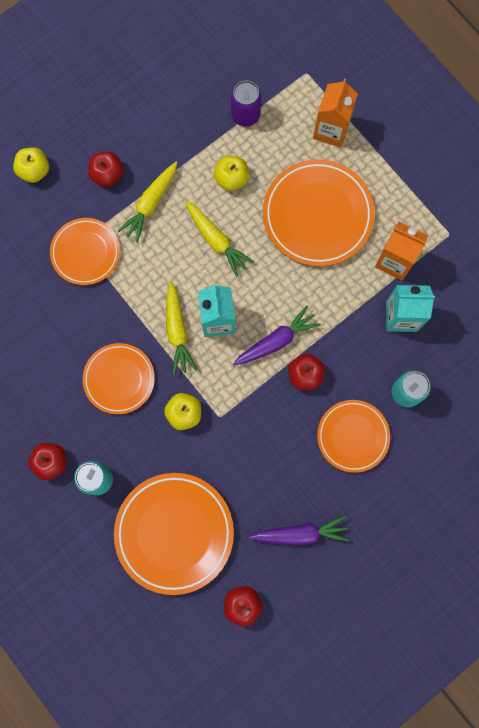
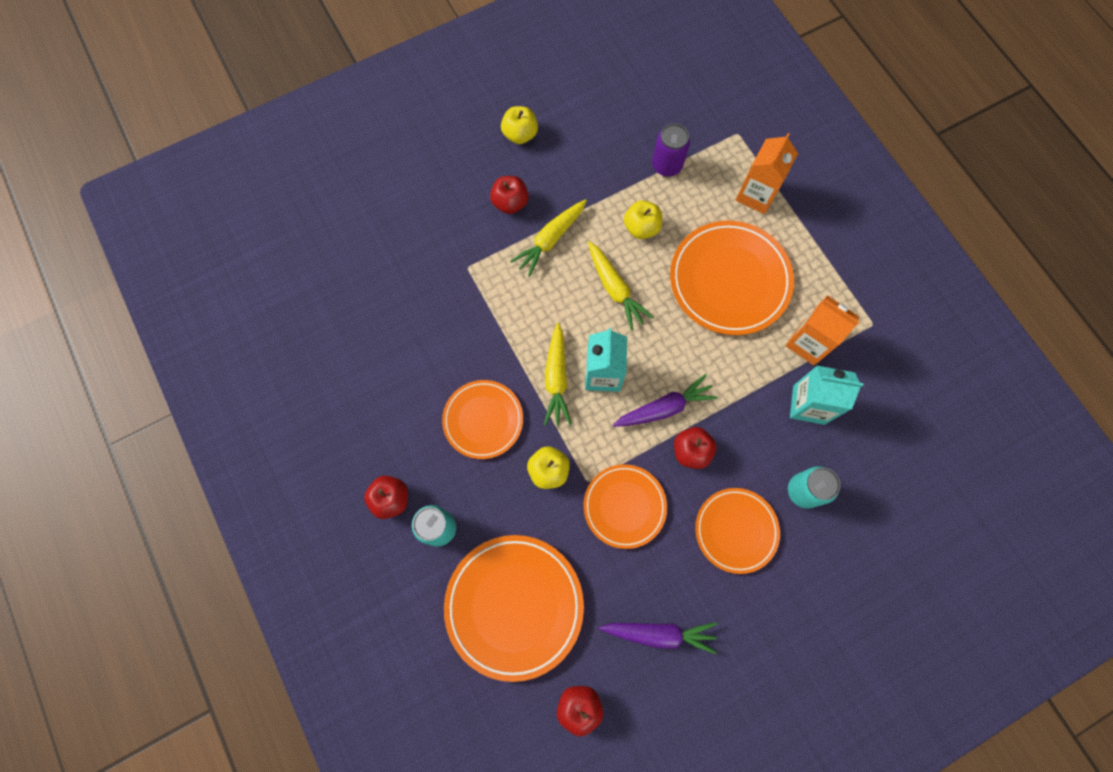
camera: 10 degrees right, 5 degrees down
(34, 171) = (434, 186): yellow apple -> yellow apple (520, 134)
(85, 252) = (472, 278): orange plate -> orange plate (624, 506)

